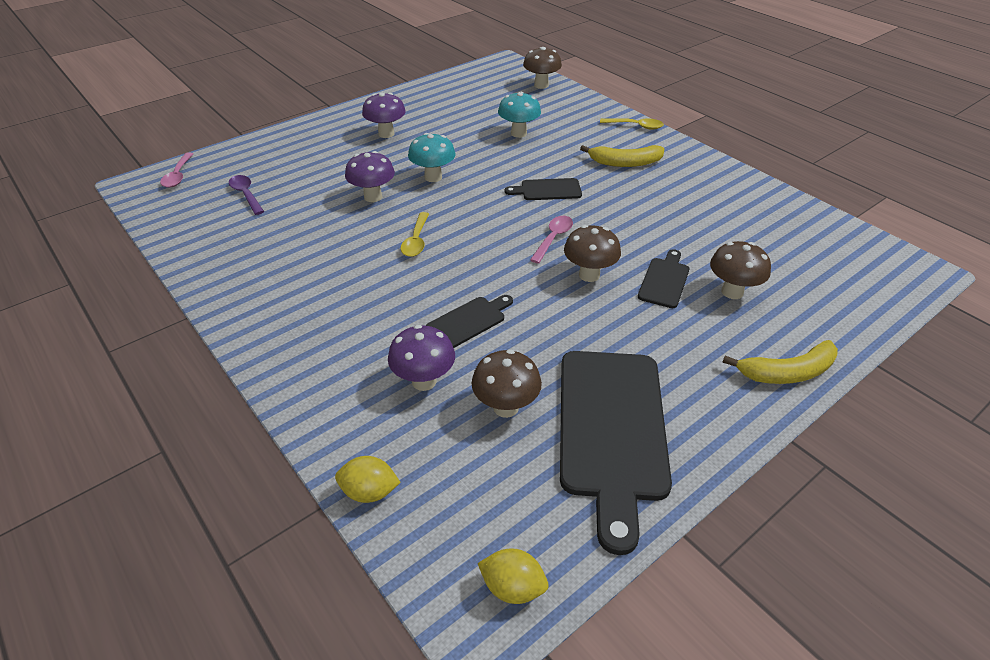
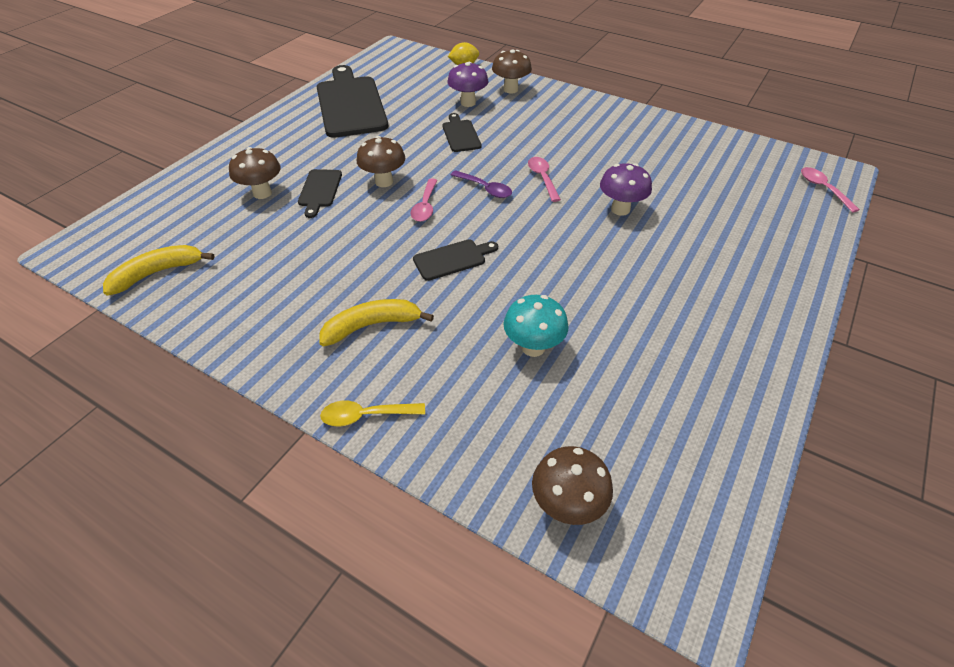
camera: 160 degrees right, 5 degrees up
(246, 194) = (734, 185): purple spoon -> purple spoon (485, 189)
(386, 134) = (698, 299): purple mushroom -> none
(416, 241) = (542, 178): yellow spoon -> pink spoon
(433, 177) = (584, 246): turquoise mushroom -> none
(469, 321) = (461, 134): black cutting board -> black cutting board turned 135 degrees clockwise
(506, 407) = (414, 102): brown mushroom -> brown mushroom (510, 89)
(513, 587) = (385, 56): yellow lemon -> none
(787, 372) = (235, 149): yellow banana -> yellow banana (157, 273)

